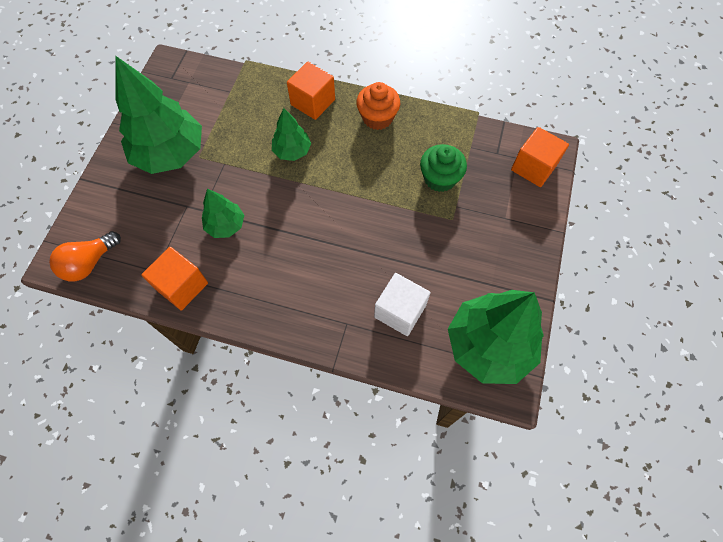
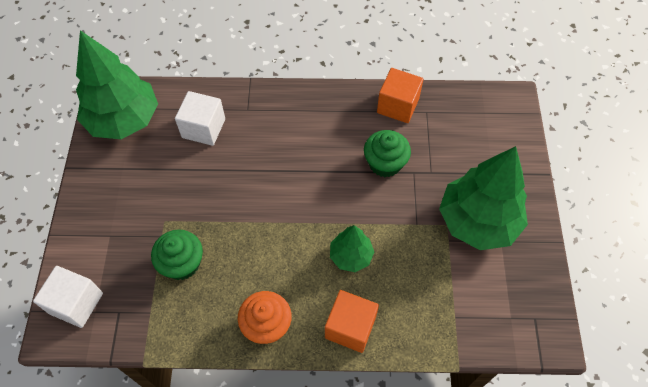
camera: 165 degrees right, 5 degrees down
(89, 263) = (486, 105): orange light bulb -> none
(225, 225) = (385, 163): green tree -> green cupcake
(533, 167) = (76, 303): orange cube -> white cube

